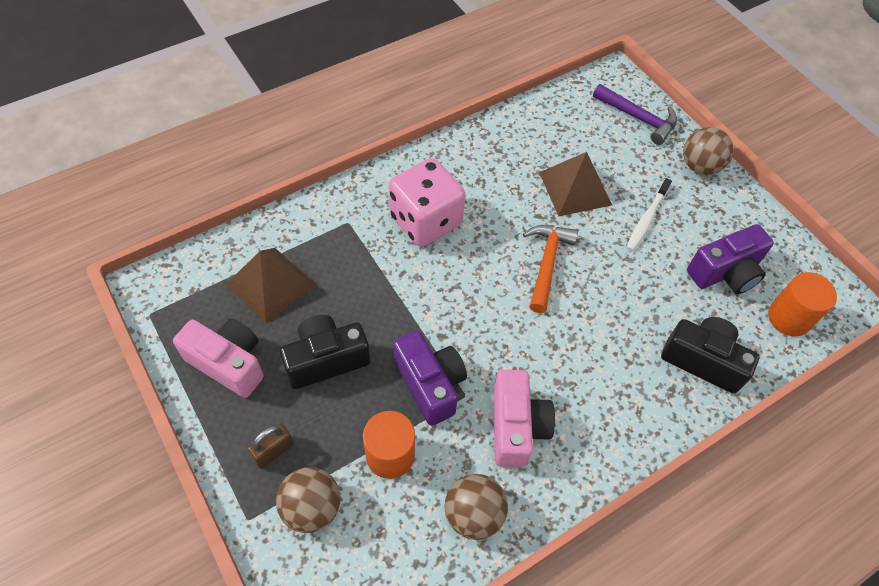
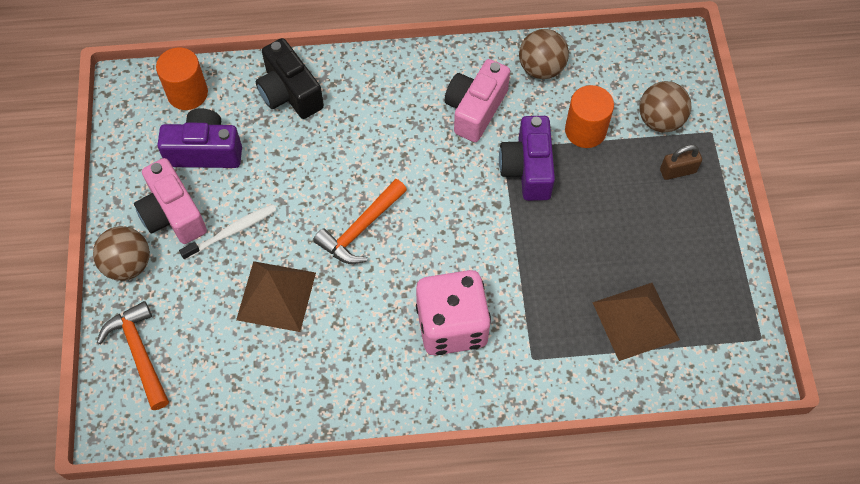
camera: 150 degrees left, 5 degrees up
(228, 363) = (696, 259): pink camera -> pink camera (173, 214)
(326, 359) = (608, 226): black camera -> none
(638, 118) = (139, 353): purple hammer -> orange hammer

